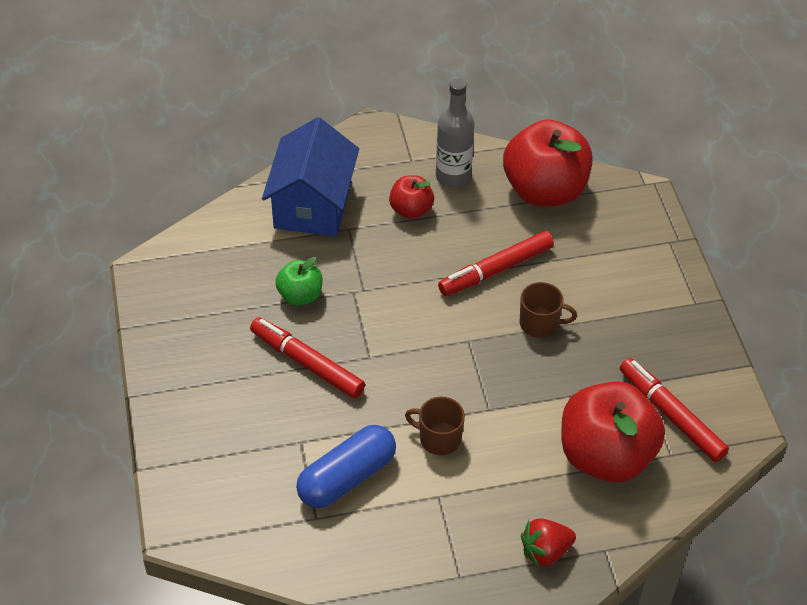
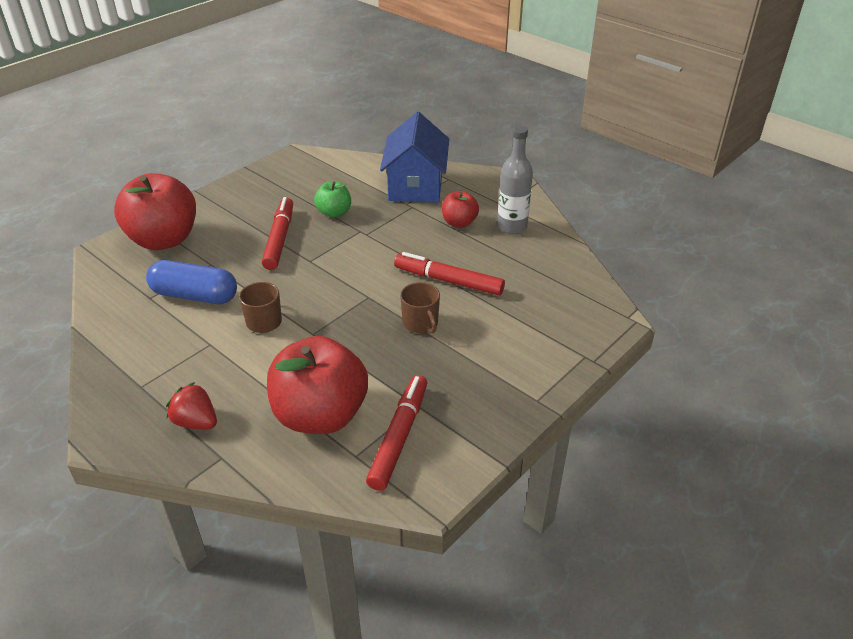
camera: 55 degrees right, 10 degrees down
(313, 205) = (416, 185): blue house -> blue house turned 60 degrees counterclockwise
(544, 190) = (553, 271): red apple -> red apple (164, 240)

